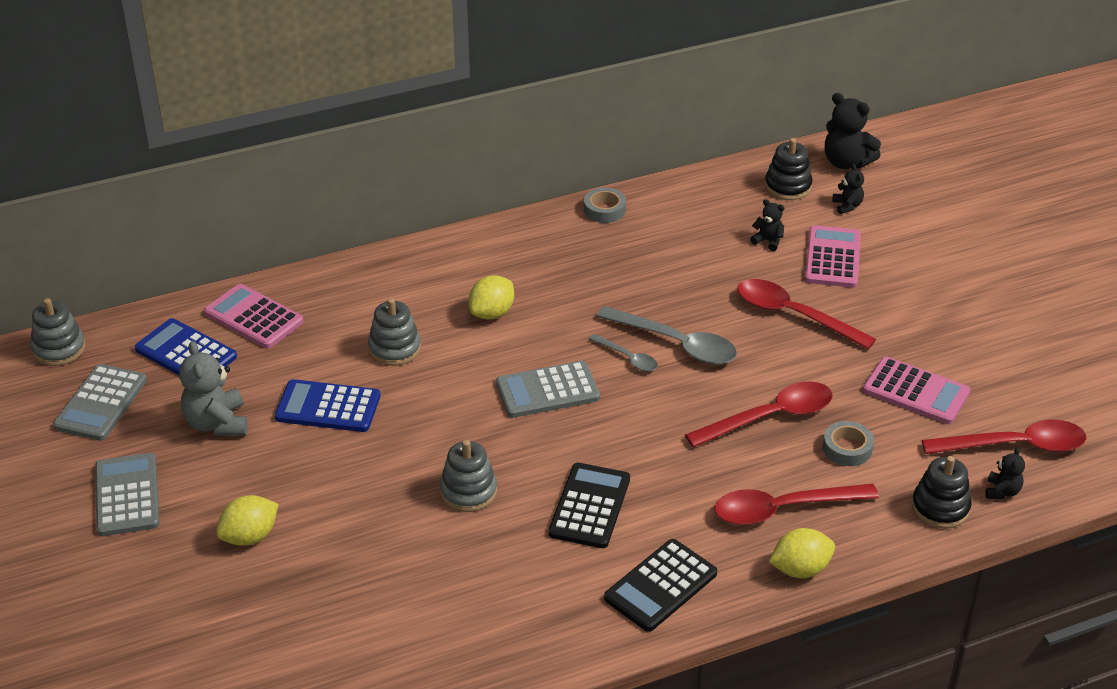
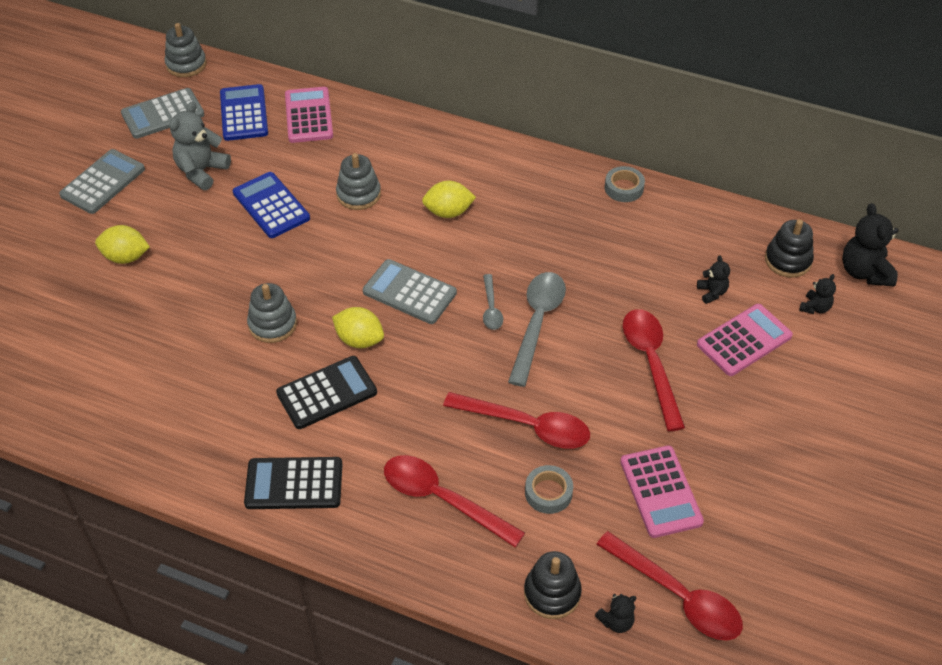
camera: 45 degrees right, 10 degrees up
(676, 344) = (537, 323): grey spoon -> grey spoon turned 150 degrees counterclockwise
(800, 569) = (394, 551): yellow lemon -> yellow lemon (359, 340)

